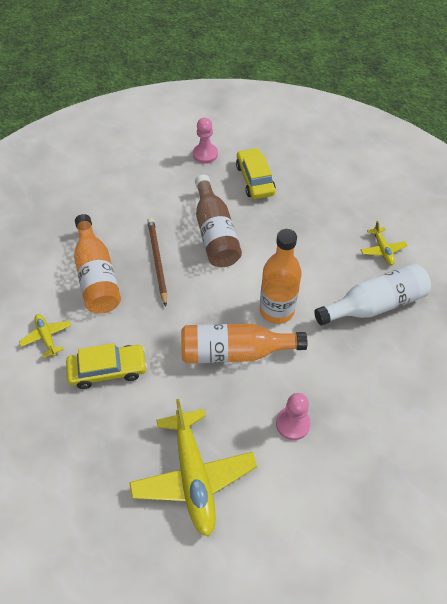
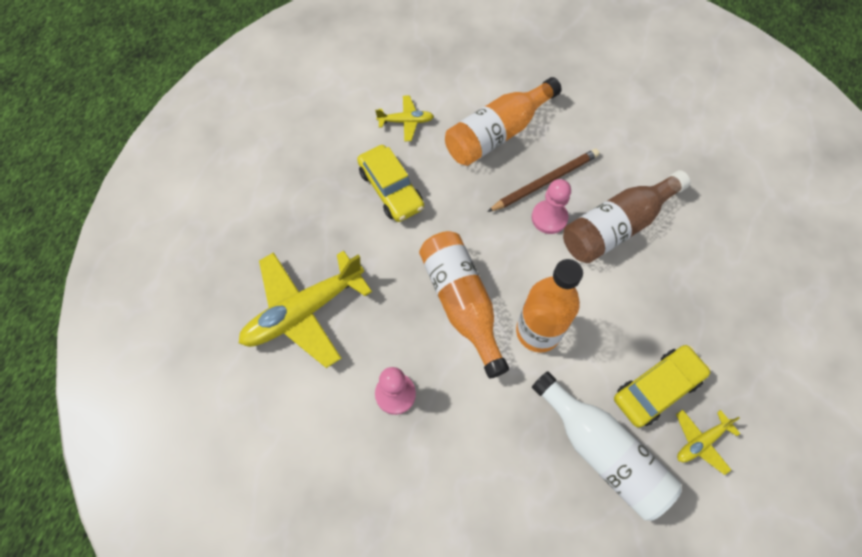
camera: 70 degrees right, 10 degrees up
(46, 337) = (406, 121): yellow plane -> yellow plane turned 45 degrees clockwise
(205, 154) = (735, 172): pink pawn -> pink pawn (549, 218)
(255, 179) = (729, 243): yellow car -> yellow car (657, 388)

